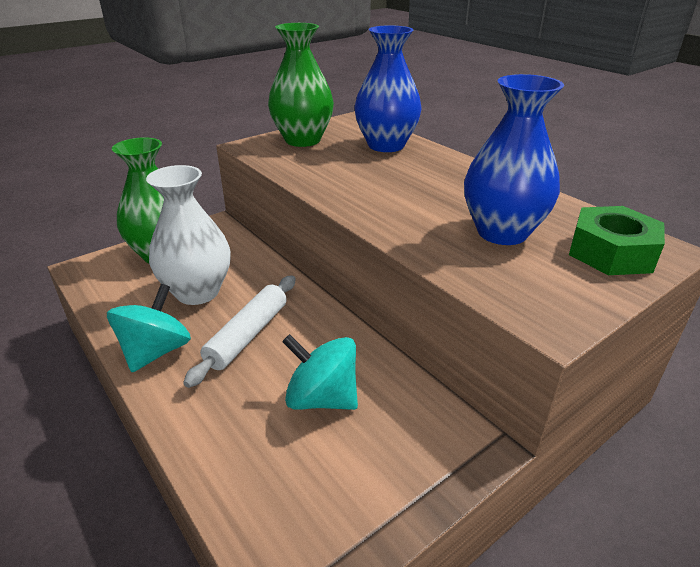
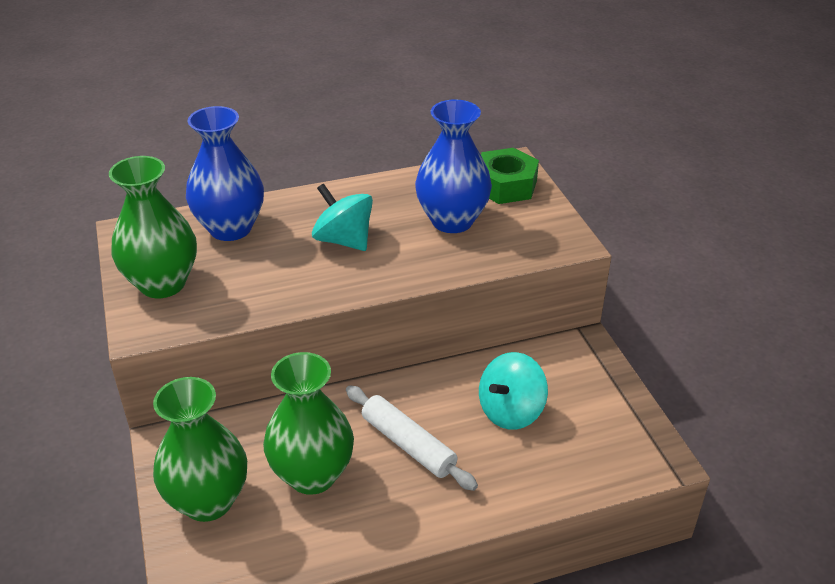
camera: 70 degrees left, 5 degrees up
(156, 351) = (400, 517): turquoise spinning top -> turquoise spinning top (344, 240)
(197, 292) = (312, 475): white vase -> green vase

